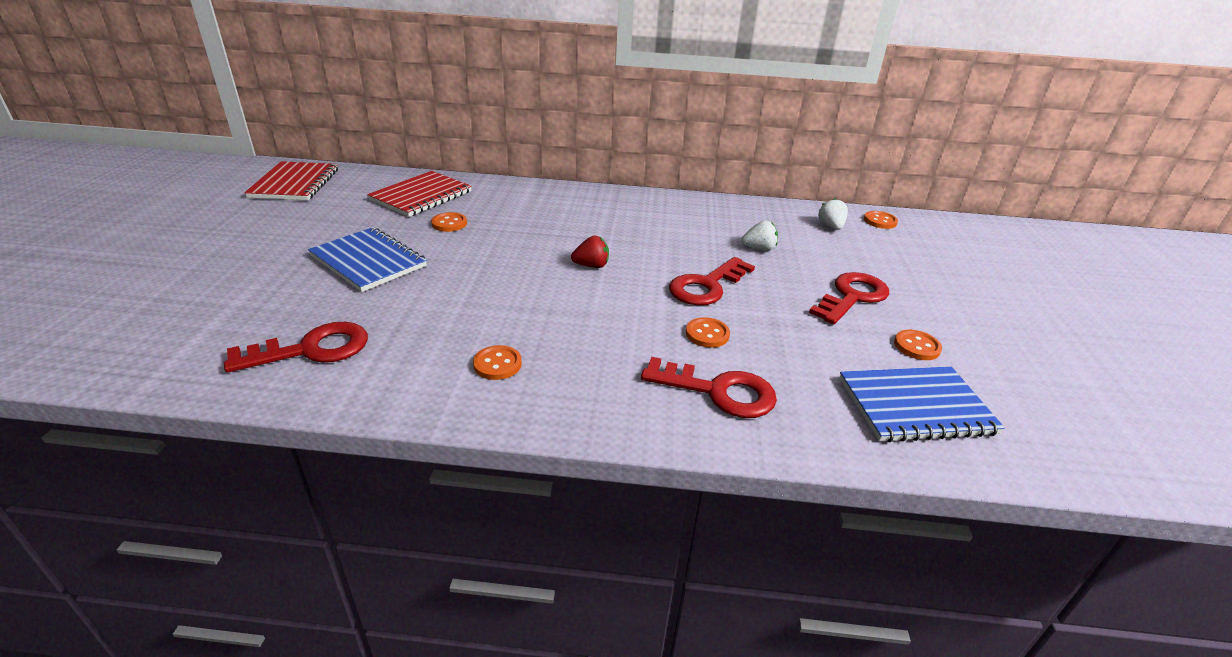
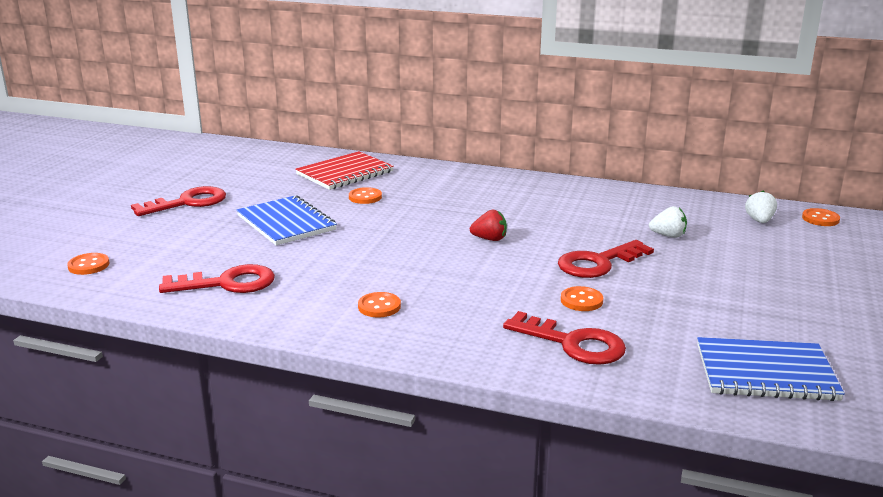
camera: 15 degrees right, 10 degrees down
(295, 183) = (233, 158): red notebook -> none
(852, 297) = (749, 282): red key -> red key (188, 202)
(916, 346) = (796, 328): orange button -> orange button (89, 265)

